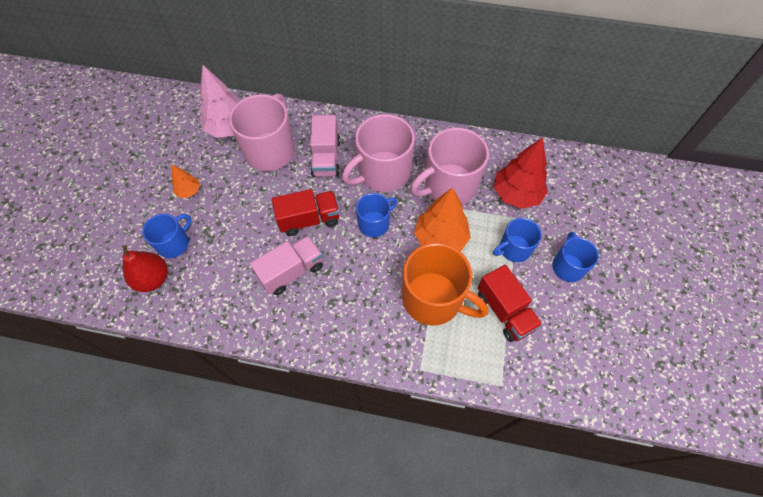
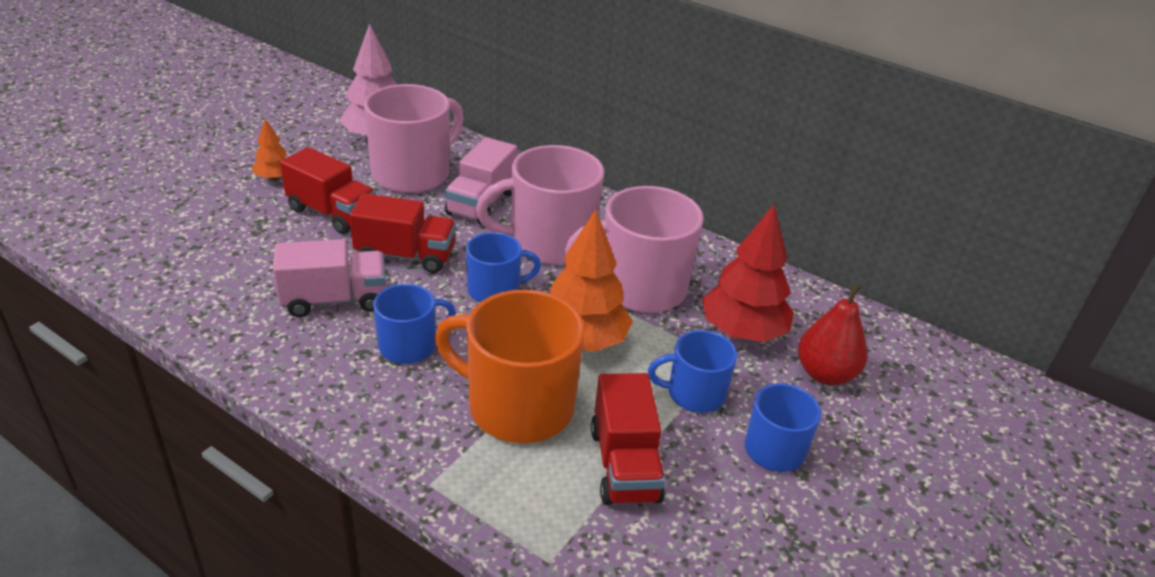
camera: 20 degrees right, 25 degrees down
(153, 279) = (150, 244): red pear -> red pear (825, 374)
(174, 243) = (209, 219): blue mug -> blue mug (409, 346)
(244, 205) = (332, 213): none -> red truck
(433, 299) = (518, 406): orange mug -> orange mug turned 150 degrees clockwise

